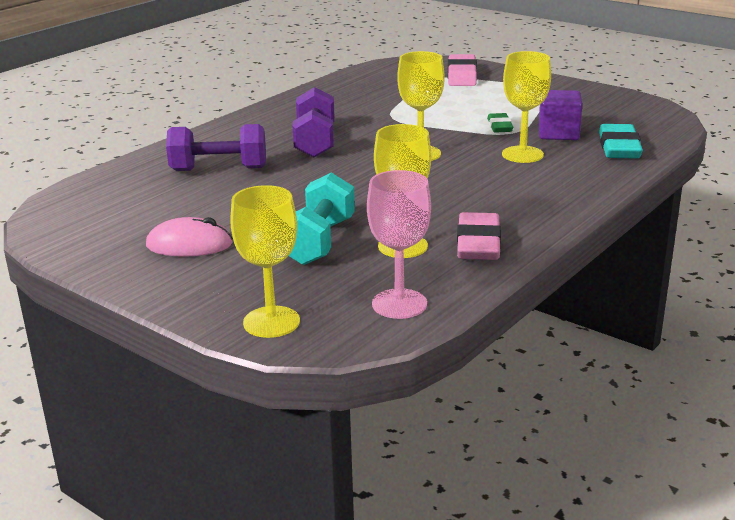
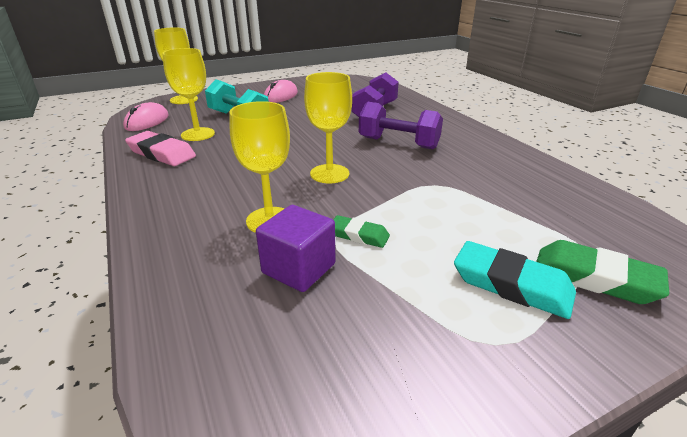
camera: 115 degrees right, 5 degrees up
(399, 304) = (147, 121): pink goblet -> pink mouse
(462, 75) = (594, 278): pink eraser -> green eraser
(619, 147) = (205, 297): turquoise eraser -> turquoise eraser (511, 285)

